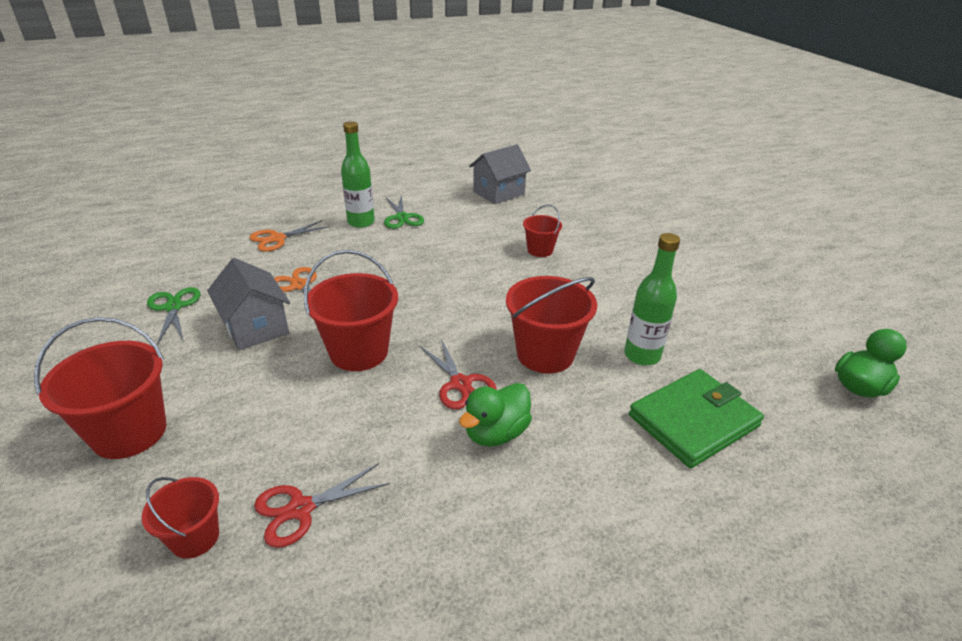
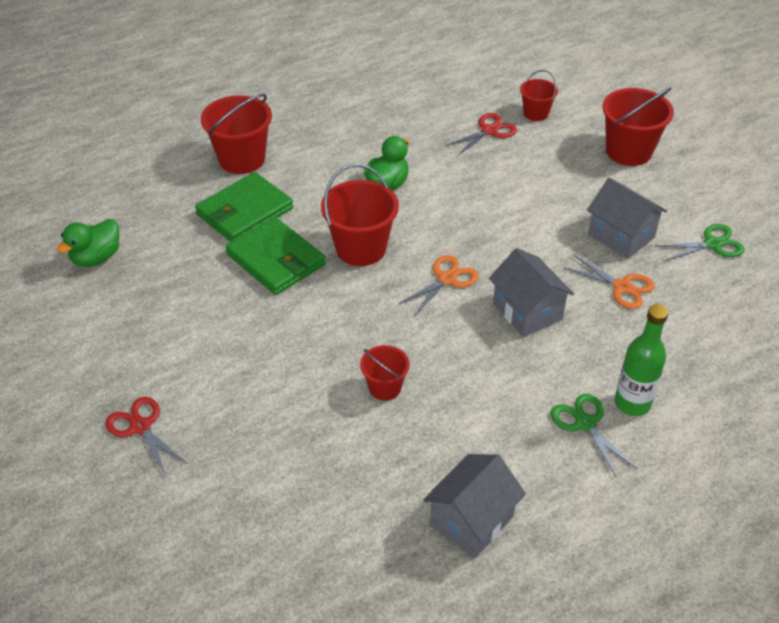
camera: 170 degrees right, 10 degrees up
(174, 307) = (712, 244): green scissors -> green scissors turned 75 degrees counterclockwise
(277, 239) = (707, 352): orange scissors -> orange scissors (447, 279)
(359, 352) = (517, 227): red bucket -> red bucket (242, 159)
(400, 280) = (527, 311): none -> grey house
(460, 384) = (424, 213): red scissors -> red scissors (140, 427)
(642, 355) = (276, 259): green bottle -> green wallet

